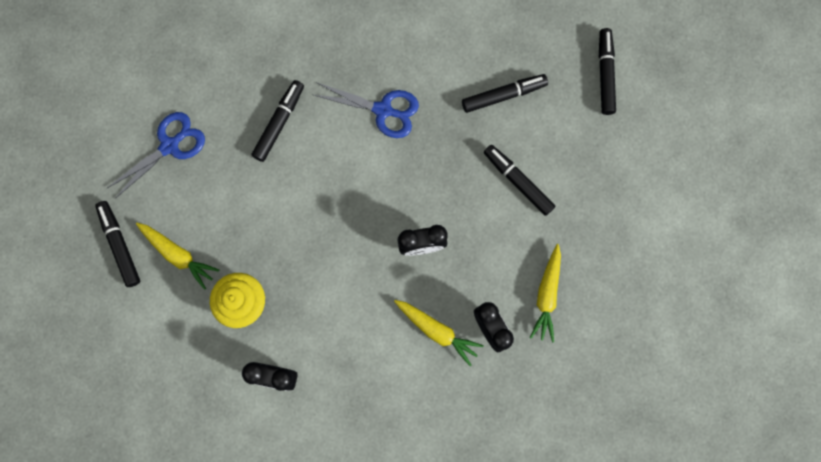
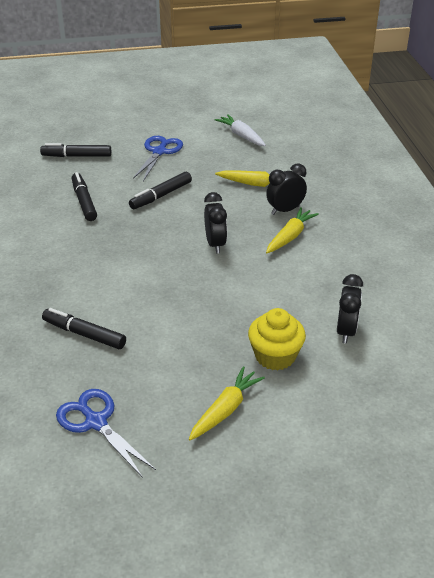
camera: 90 degrees left, 40 degrees down
(120, 245) = (214, 463): black marker -> none
(383, 110) = (84, 266): blue scissors -> blue scissors (159, 152)
(668, 280) = (241, 136): none -> white carrot

